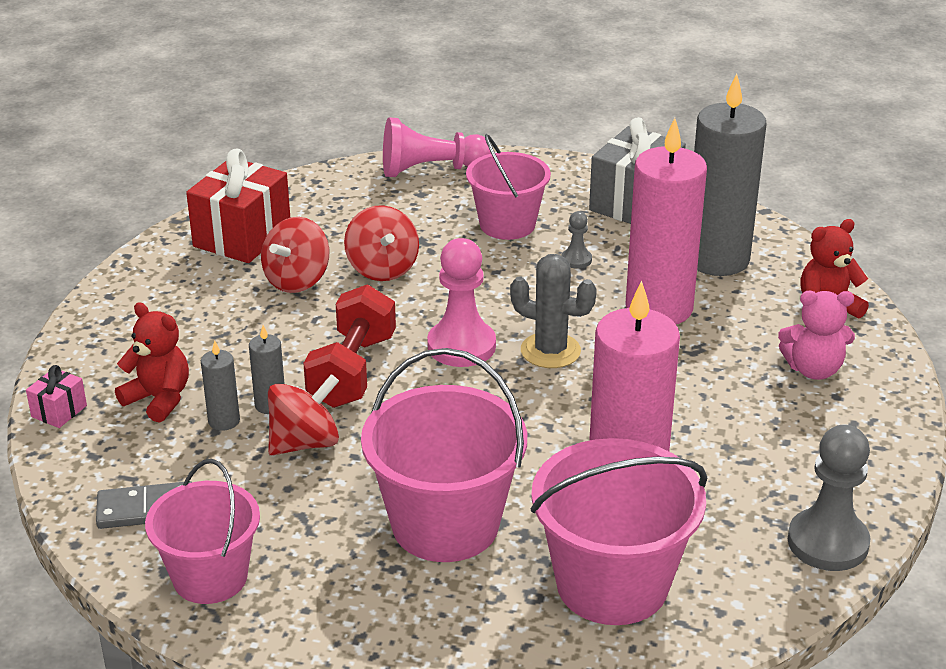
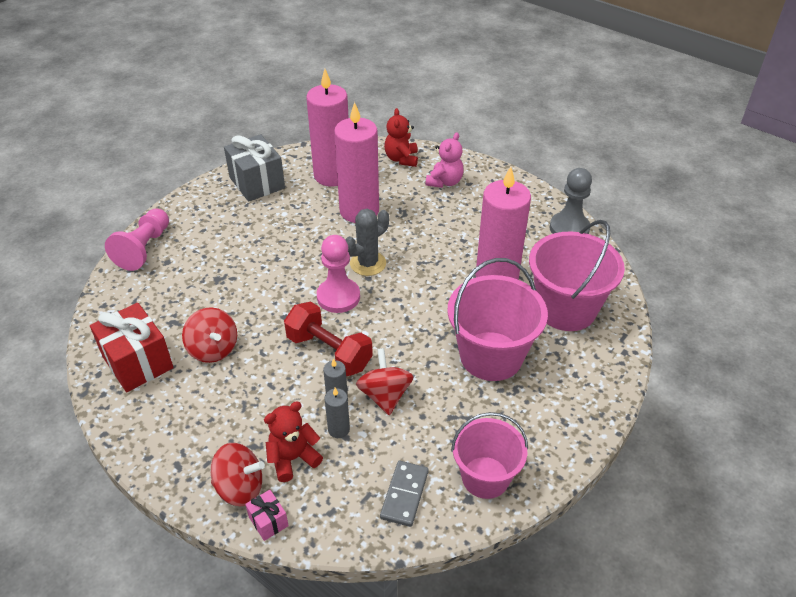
camera: 65 degrees left, 10 degrees up
(382, 268) = (234, 305): red spinning top -> red spinning top (240, 487)
(507, 224) = (234, 237): pink bucket -> none
(576, 260) = (292, 224): grey pawn -> none
(717, 259) = (332, 175): grey candle -> pink candle

